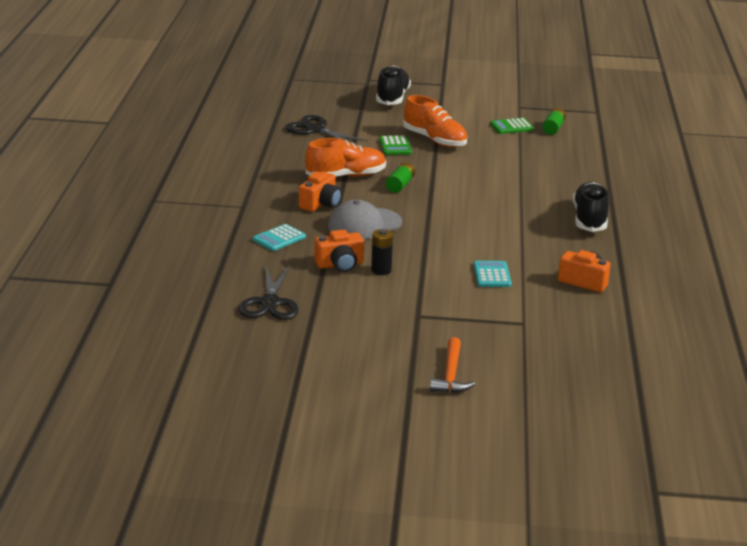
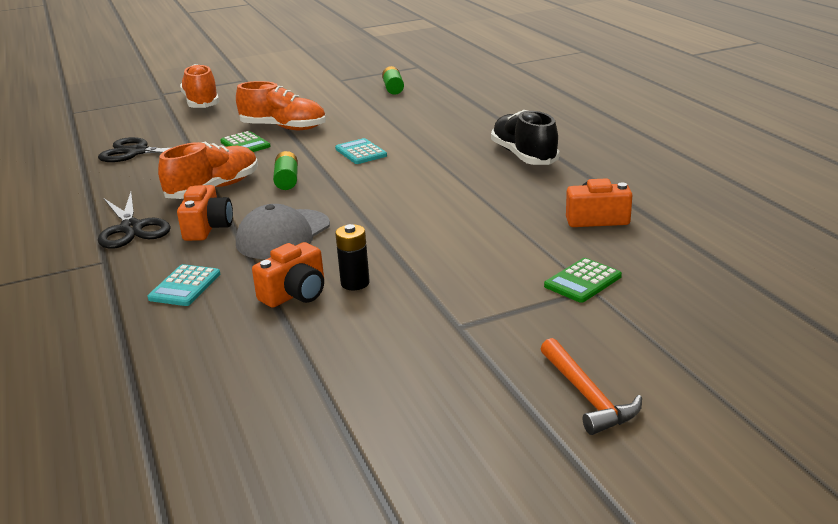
camera: 25 degrees left, 0 degrees up
(270, 303) = (240, 383): black scissors -> black scissors (131, 228)
(392, 98) = (202, 103): black shoe -> orange shoe
(492, 275) = (491, 244): turquoise calculator -> turquoise calculator (361, 152)
(511, 127) = (351, 97): green calculator -> green calculator (582, 281)

